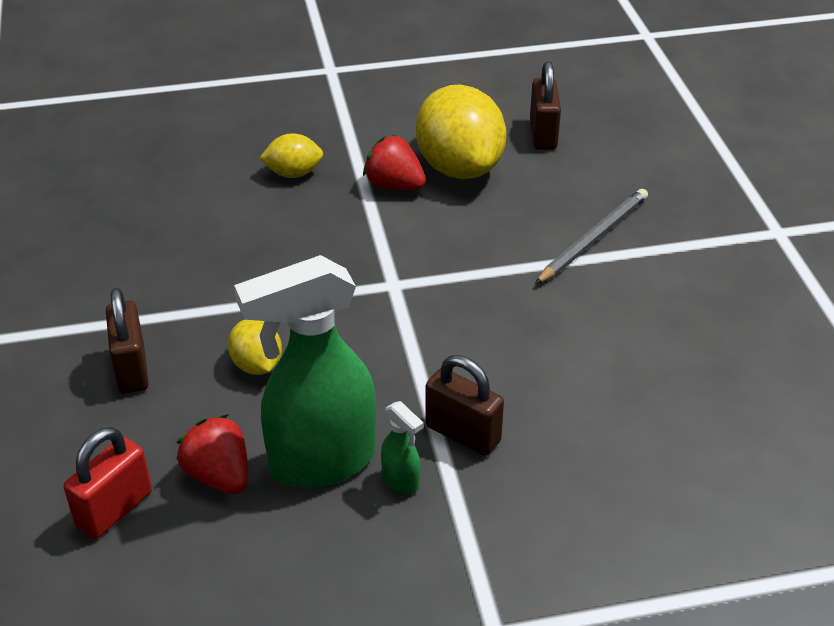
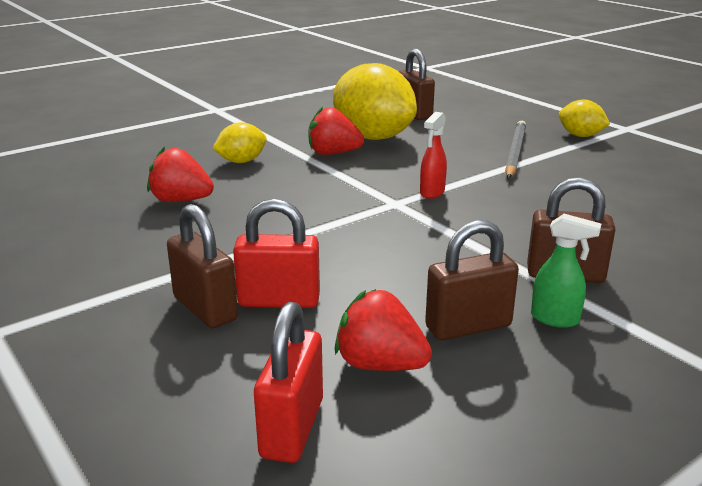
camera: 25 degrees left, 15 degrees down
(193, 380) = (279, 301): none -> red padlock
(198, 220) = (181, 200): none -> red strawberry
(257, 365) = (331, 276): yellow lemon -> yellow lemon (580, 136)
(321, 462) = (468, 326): green spray bottle -> brown padlock
(441, 280) = (432, 193): none -> red spray bottle

